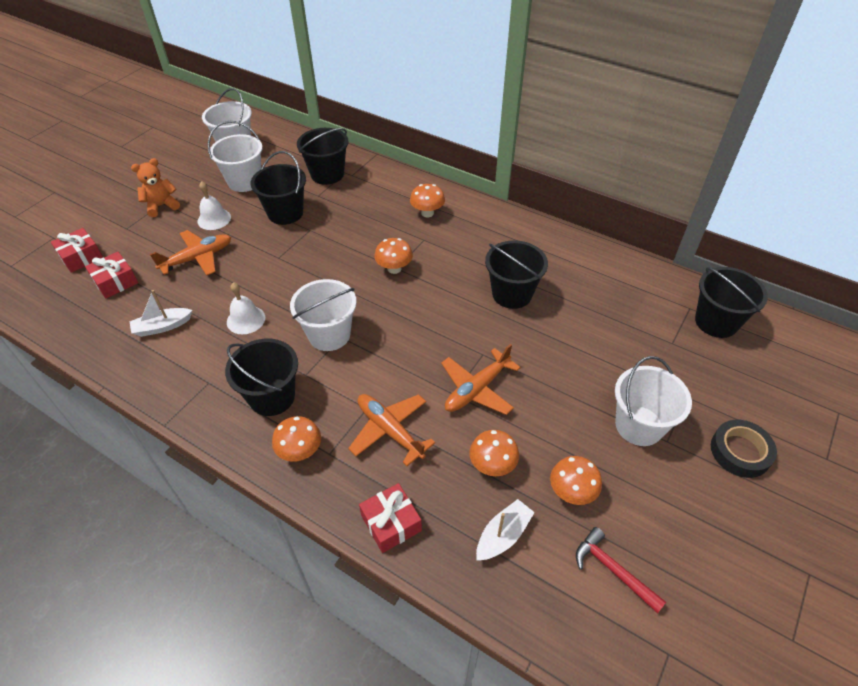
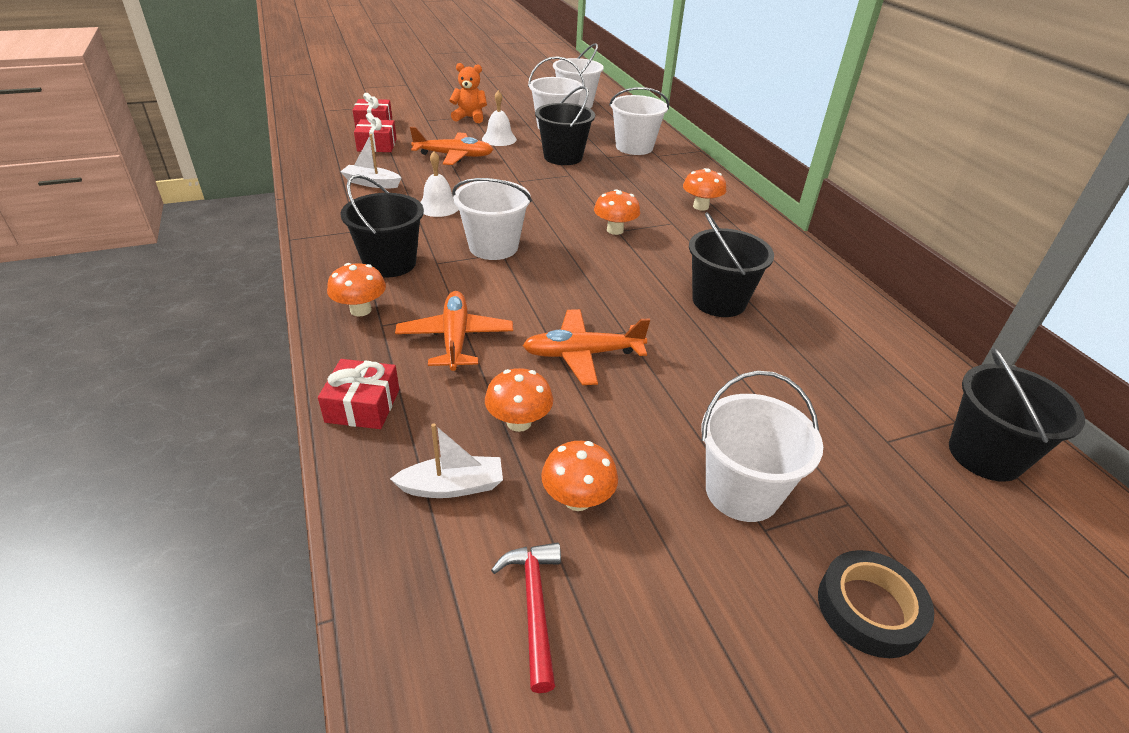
camera: 35 degrees right, 10 degrees down
(327, 174) = (634, 147): black bucket -> white bucket

